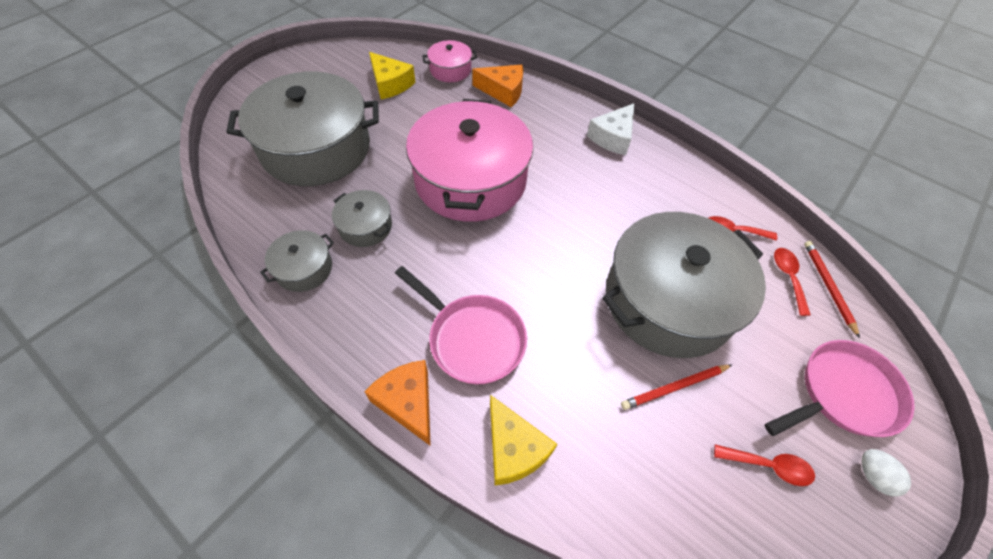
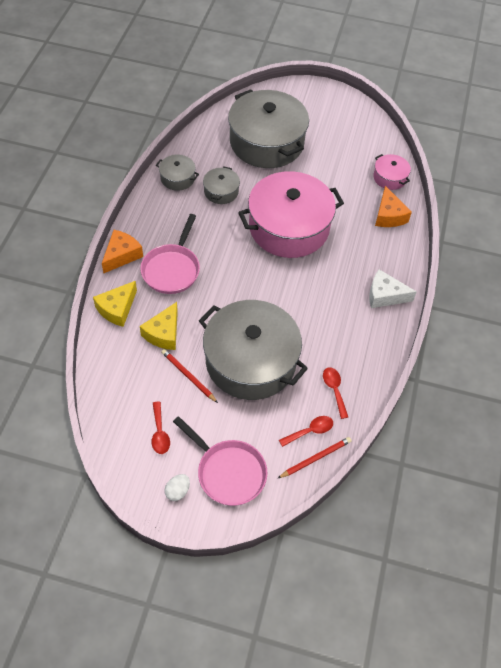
camera: 65 degrees right, 0 degrees up
(390, 84) = (350, 152): yellow cheese -> yellow cheese (163, 333)

